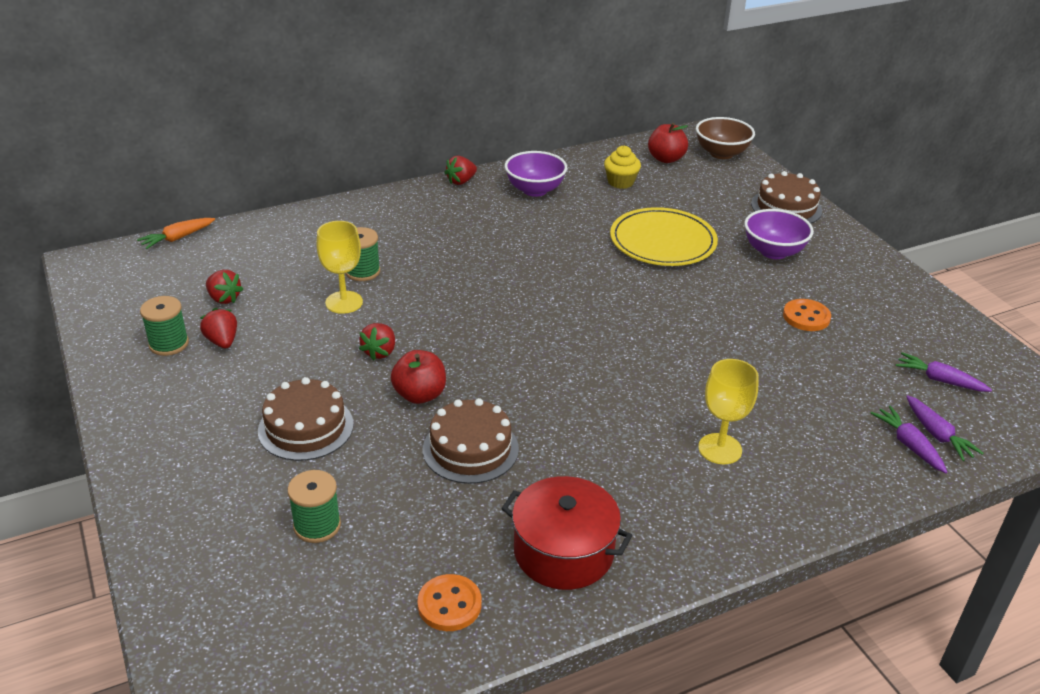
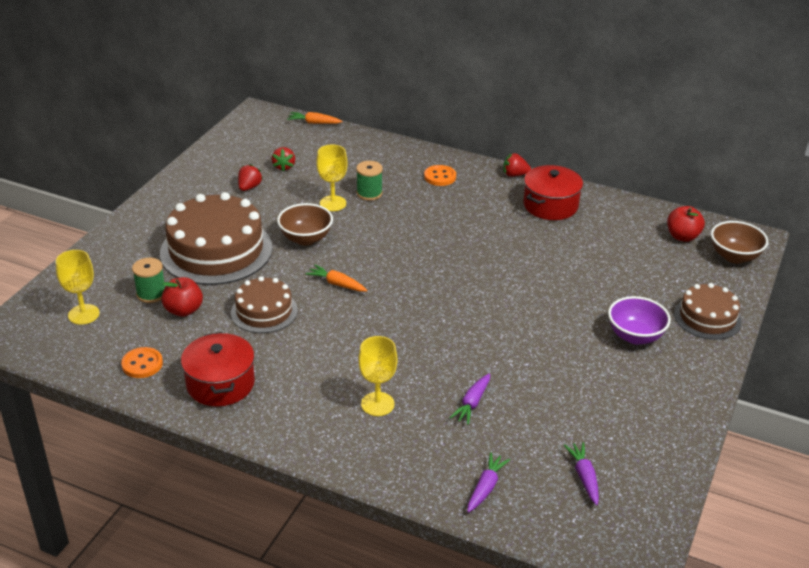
camera: 50 degrees right, 0 degrees up
(169, 344) = (227, 174): green spool -> none
(276, 613) = (83, 314): none -> yellow goblet
(305, 427) = (216, 250): brown cake -> brown cake, size x1.79
(380, 352) = (306, 239): red strawberry -> brown bowl
(420, 395) = (287, 271): red apple -> red apple (184, 310)
(489, 372) = (337, 284): none -> orange carrot
(535, 190) = (550, 205): purple bowl -> red pot
(620, 182) = (617, 233): yellow cupcake -> none
(662, 241) = (571, 283): yellow plate -> none
(806, 317) = (573, 384): orange button -> orange button (440, 177)
(937, 434) = (515, 497): purple carrot -> purple carrot (472, 403)

